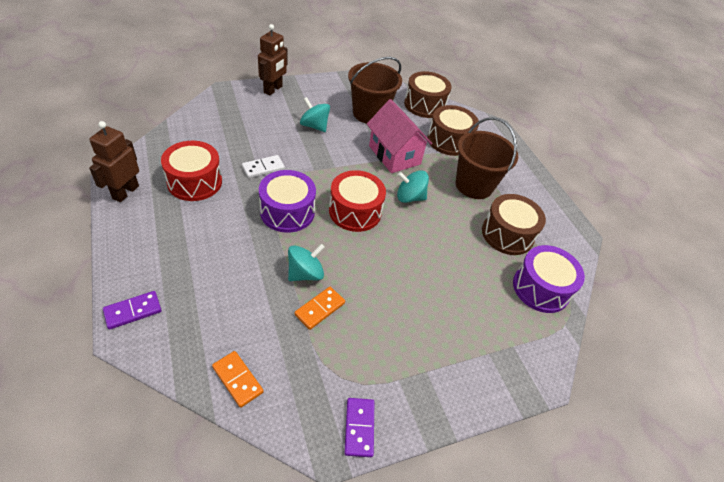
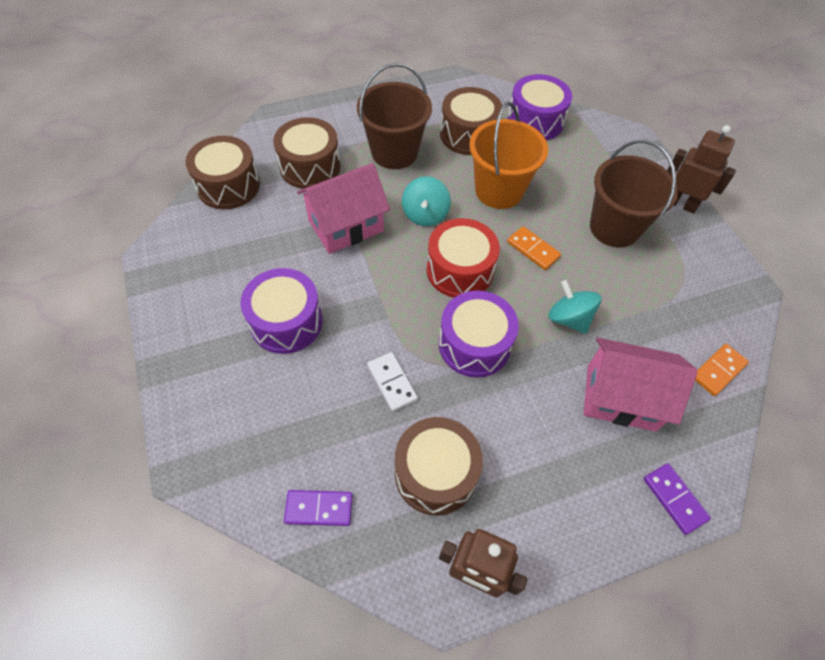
camera: 85 degrees left, 10 degrees up
(194, 182) = (435, 473): red drum -> brown drum
(226, 294) = (621, 397): none -> pink house
(273, 89) = (184, 389): brown robot -> brown robot (680, 204)
(314, 126) = (286, 322): turquoise spinning top -> purple drum
(320, 309) = (612, 302): orange domino -> orange domino (533, 249)
(359, 427) = (726, 268): purple domino -> purple domino (319, 509)
(369, 113) = (251, 251): brown bucket -> brown bucket (614, 227)
(442, 247) = (499, 190): none -> orange bucket

